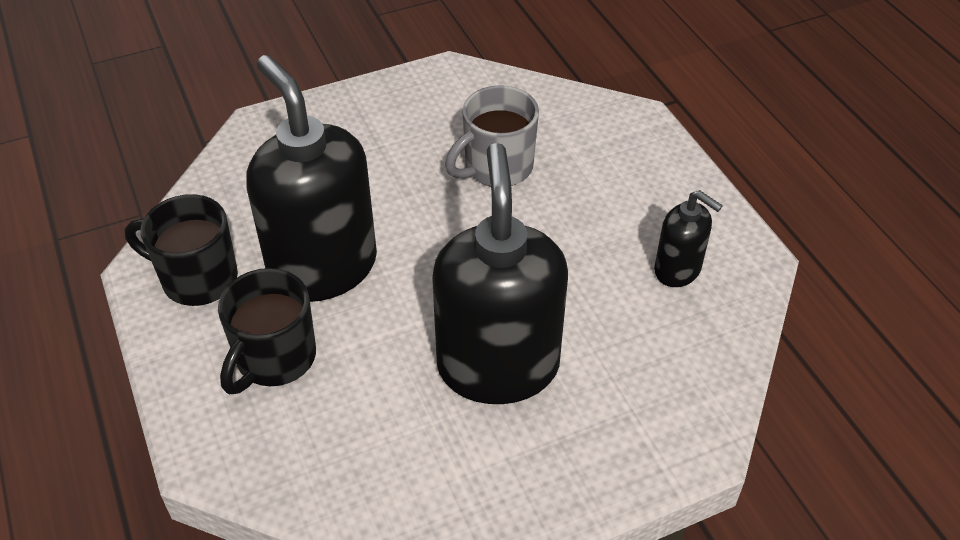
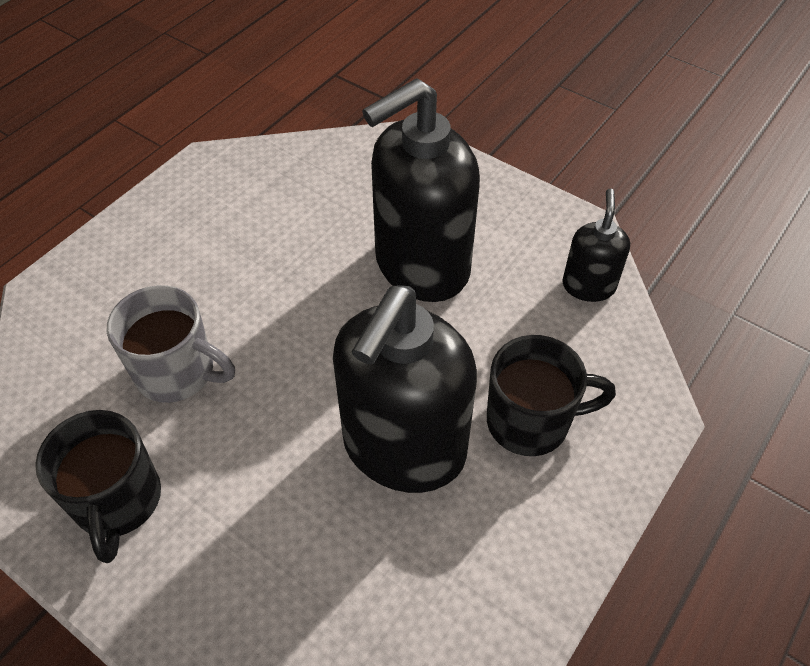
camera: 120 degrees left, 5 degrees up
(197, 278) = (495, 557): black mug -> black mug (118, 501)
(678, 270) = (246, 199): black soap dispenser -> black soap dispenser (588, 286)

